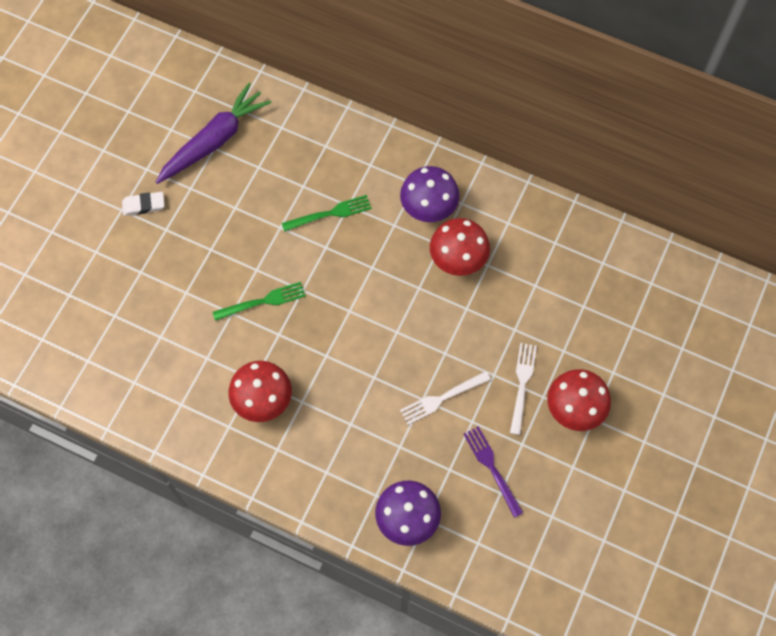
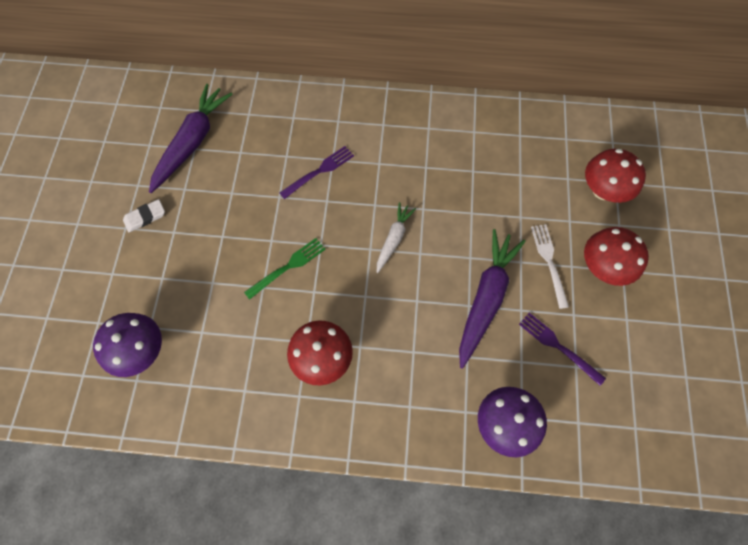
camera: 20 degrees left, 0 degrees up
(330, 213) = (319, 171): green fork -> purple fork
(376, 309) = (393, 239): none -> white carrot
(428, 207) = (402, 140): purple mushroom -> purple mushroom (141, 351)
(442, 398) = (486, 298): white fork -> purple carrot
(458, 259) = (446, 174): red mushroom -> red mushroom (603, 190)

